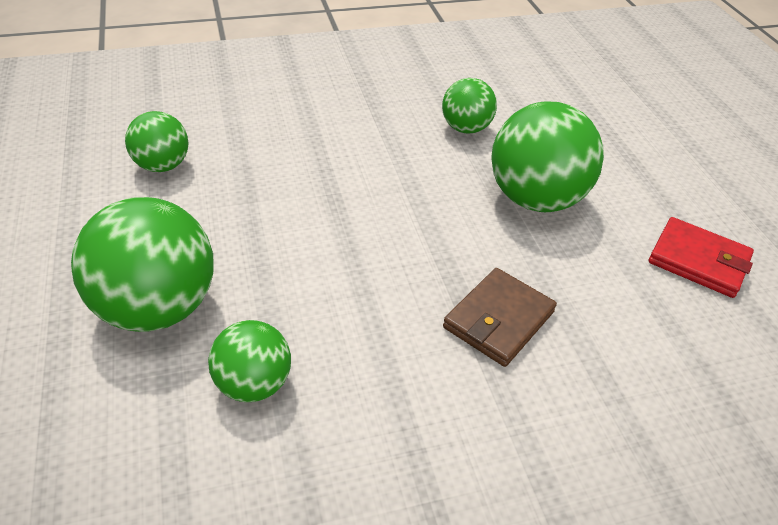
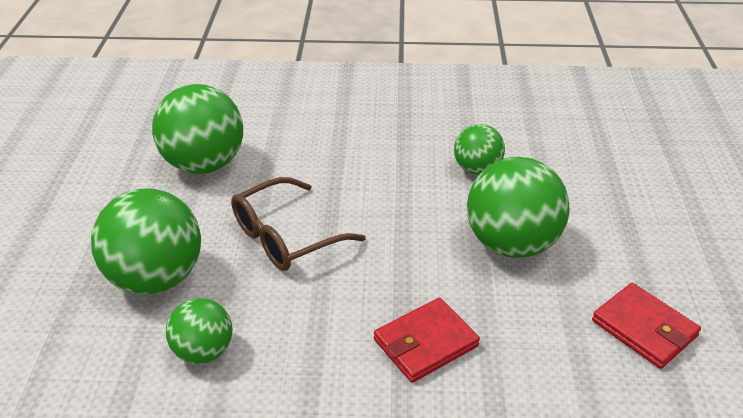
camera: 20 degrees right, 5 degrees down
(162, 165) = (204, 164): green ball -> green ball, size x1.75
(295, 231) = (286, 236): none -> brown glasses
(499, 320) = (426, 343): brown wallet -> red wallet

